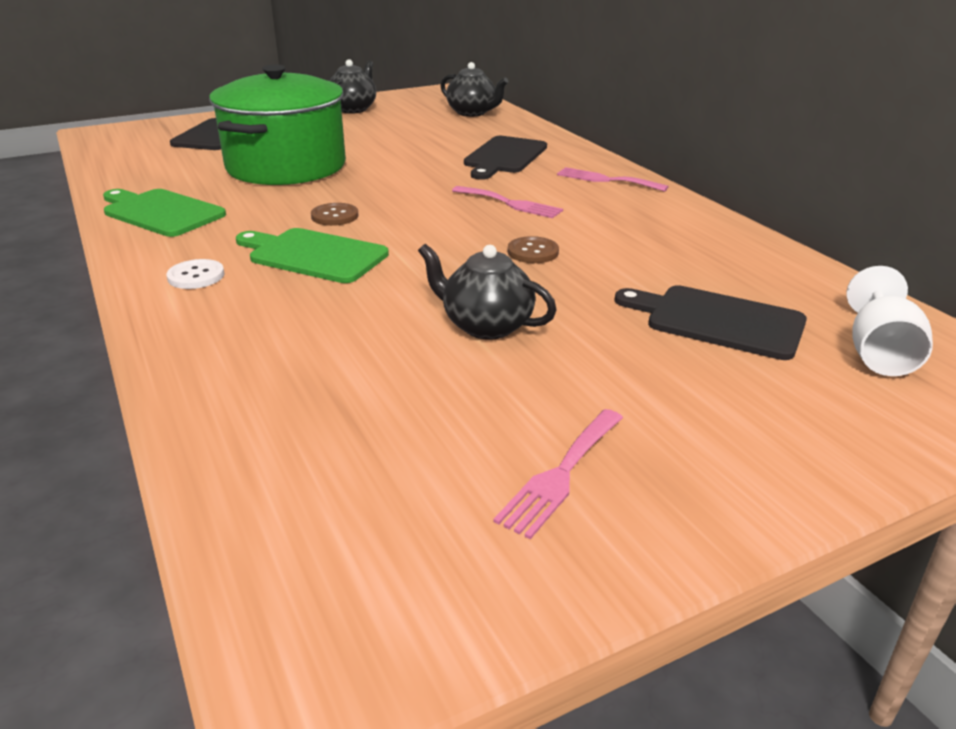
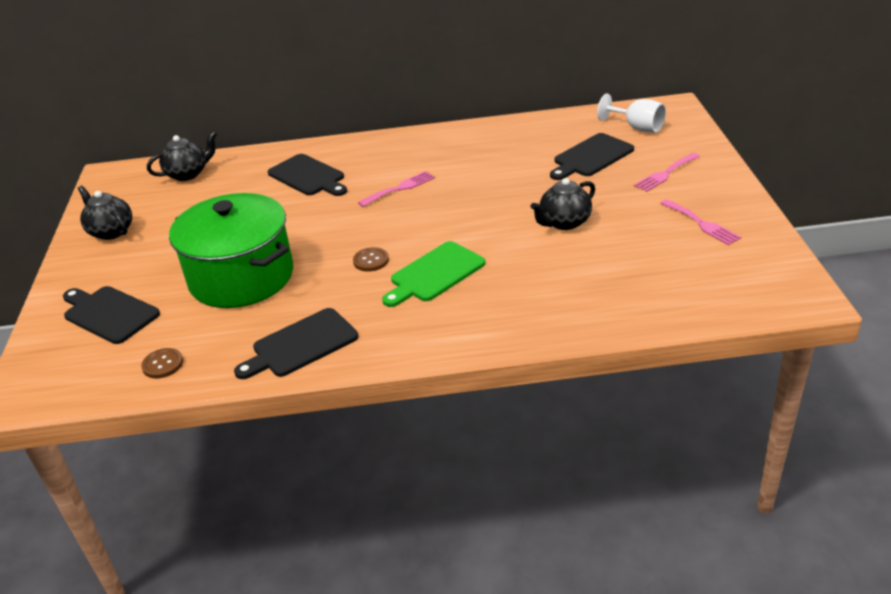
camera: 65 degrees left, 5 degrees up
(161, 212) = (301, 345): green cutting board -> black cutting board
(196, 276) = (439, 325): white button -> none
(533, 252) = (480, 193): brown button -> brown button (163, 364)
(606, 180) = (385, 147): pink fork -> pink fork (665, 174)

